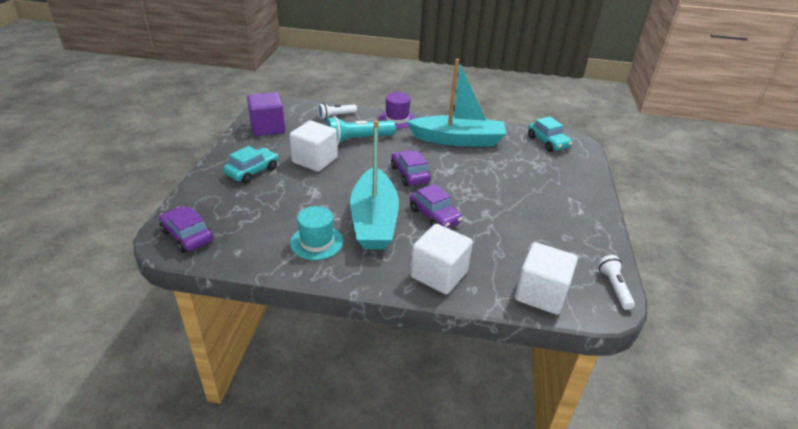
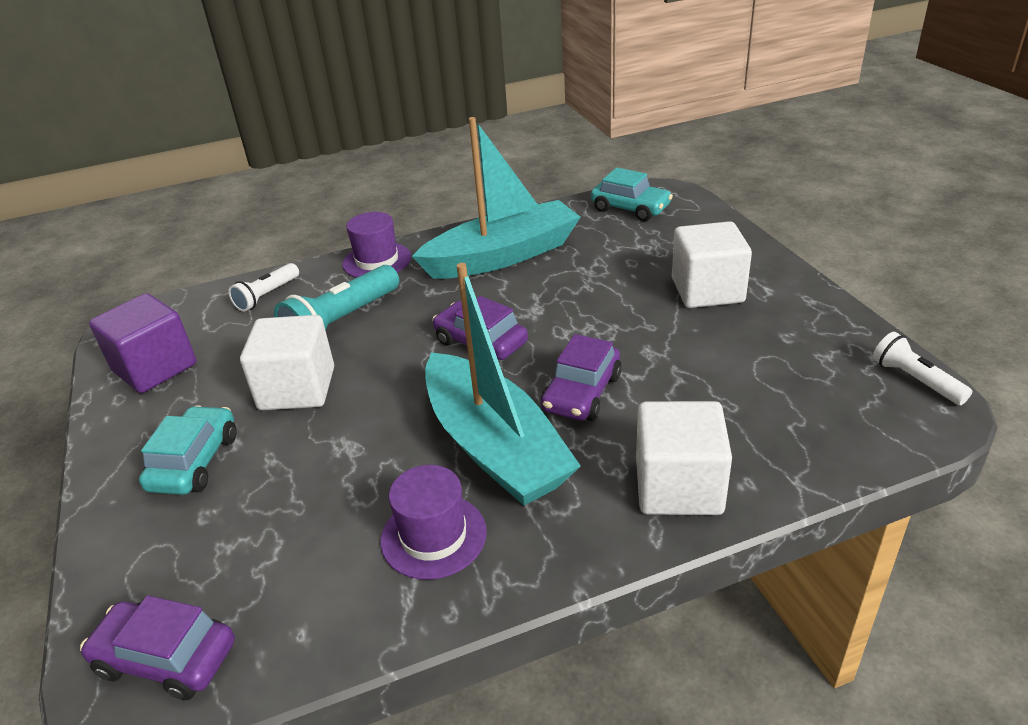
camera: 25 degrees left, 0 degrees up
(316, 242) = (433, 536): turquoise hat -> purple hat
(434, 216) = (581, 393): purple car -> purple car turned 90 degrees clockwise
(541, 294) = (841, 440): white cube -> white cube (707, 290)

